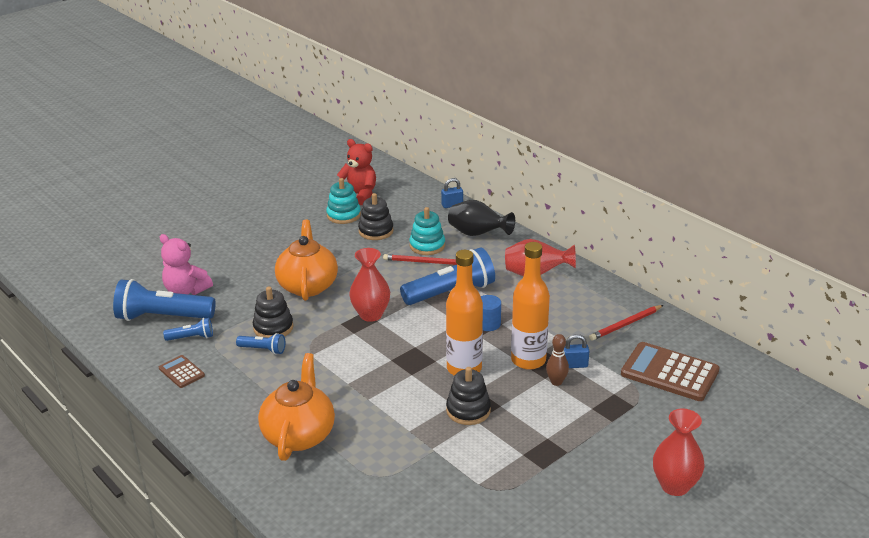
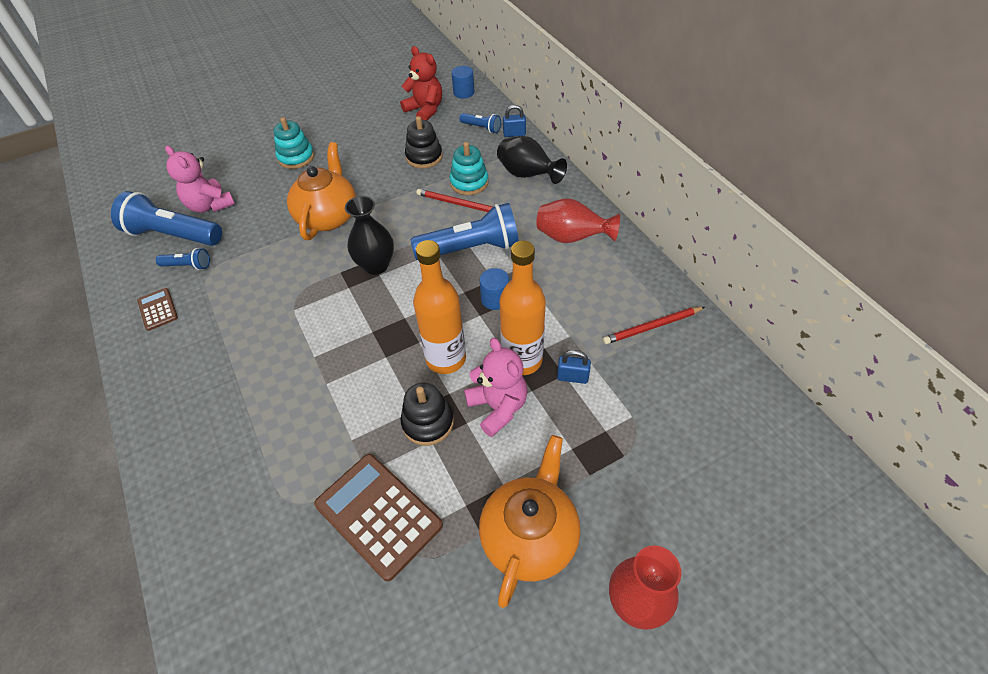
camera: 15 degrees right, 20 degrees up
(263, 349) = (249, 294): blue flashlight -> blue flashlight (481, 128)
(273, 328) = (271, 266): black stacking toy -> none
(299, 434) = (234, 420): orange teapot -> orange teapot (530, 536)
(343, 215) = (400, 133): turquoise stacking toy -> turquoise stacking toy (296, 157)
(371, 315) = (376, 265): red vase -> black vase
(390, 178) = (463, 92): none -> blue cylinder
(522, 392) = (498, 407): none -> pink teddy bear
(556, 382) = (543, 399): brown bowling pin -> none
(669, 372) = (684, 410): brown calculator -> brown calculator (378, 515)

